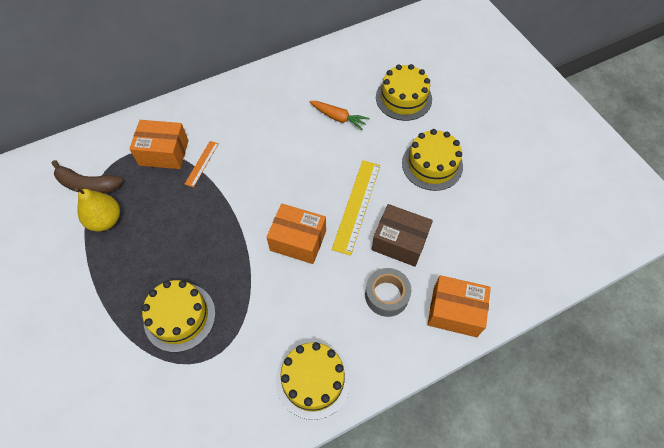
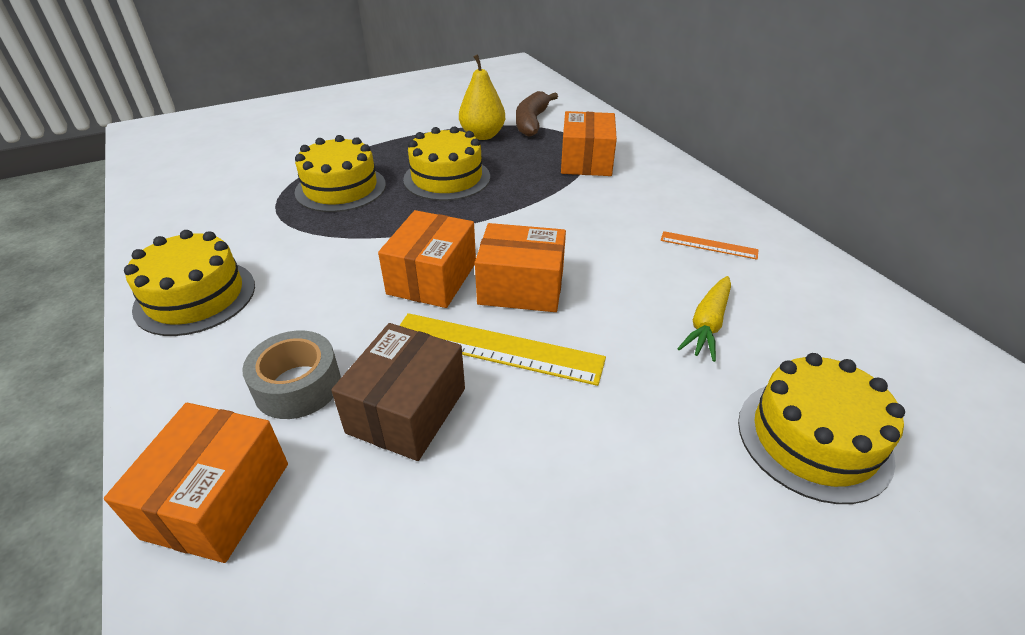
camera: 90 degrees right, 20 degrees down
(202, 163) = (572, 188): orange ruler -> orange ruler (708, 245)
(308, 194) = (521, 287): none -> orange box
(338, 118) = (707, 324): orange carrot -> yellow carrot
(432, 164) = (614, 486): yellow cake -> yellow cake (447, 178)

